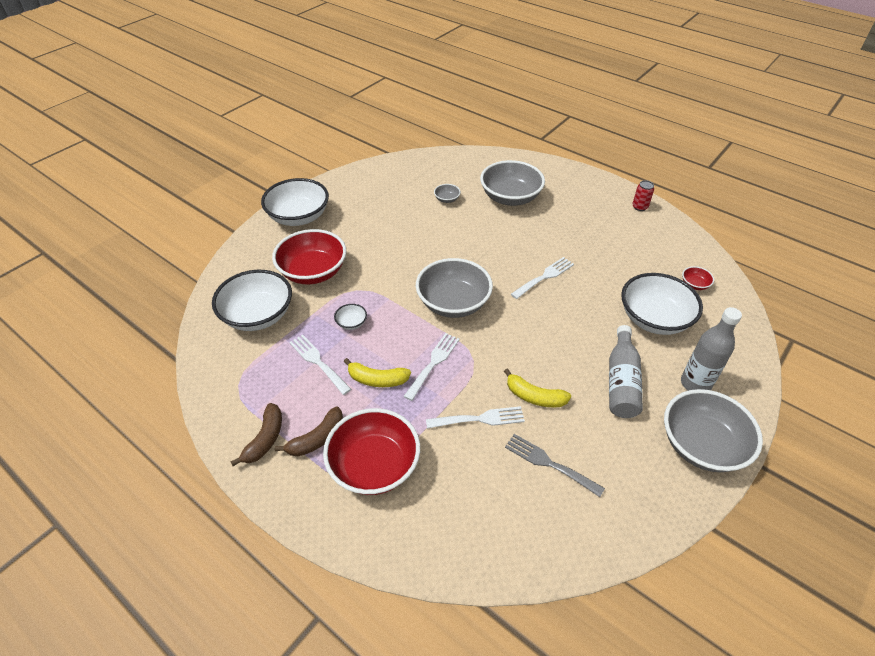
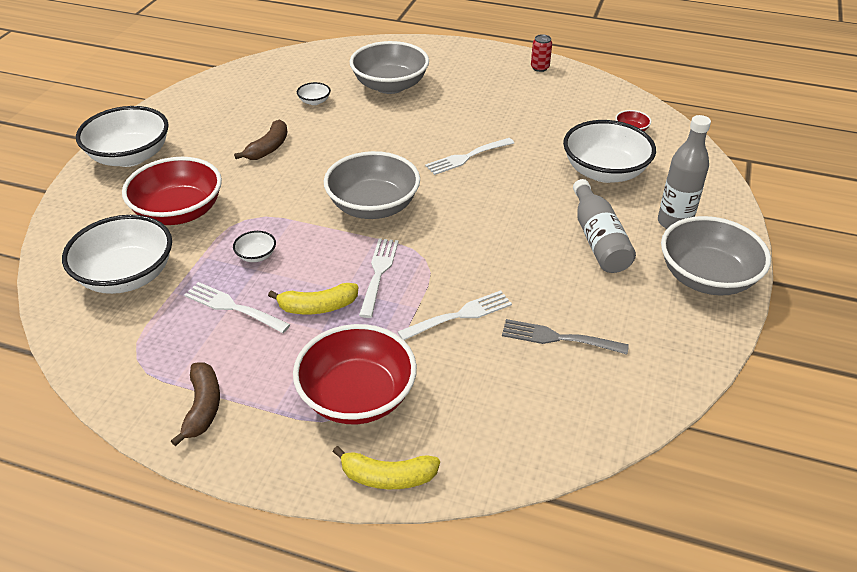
camera: 20 degrees left, 5 degrees down
(317, 438) = (271, 388): brown banana -> brown banana (268, 148)
(447, 199) = (314, 101): grey bowl -> white bowl
(534, 397) = (511, 277): yellow banana -> yellow banana (388, 477)
(544, 277) = (467, 157): white fork -> white fork turned 150 degrees counterclockwise

